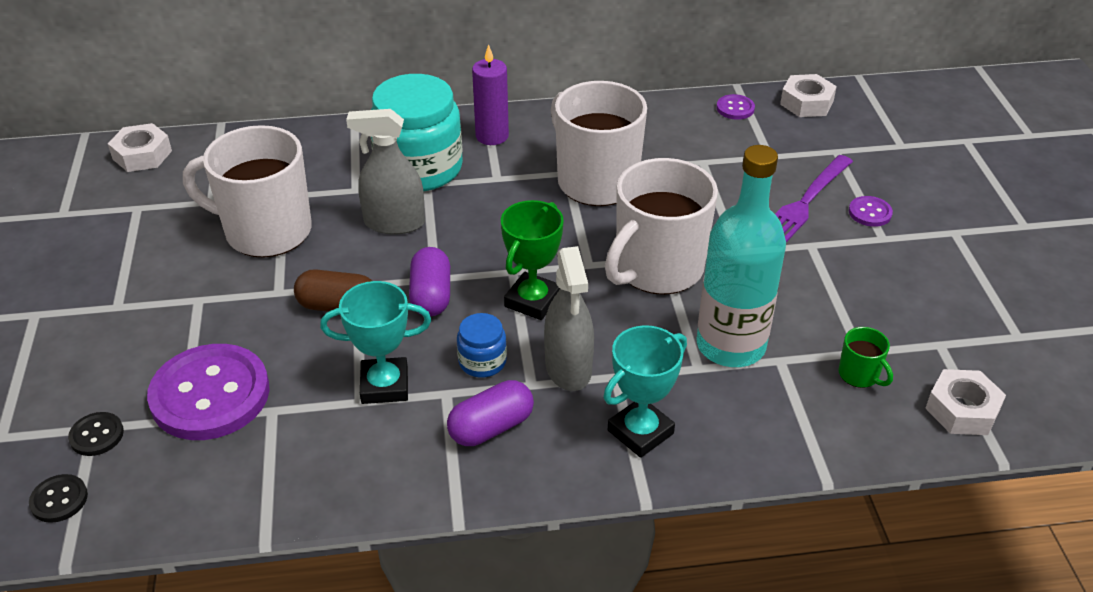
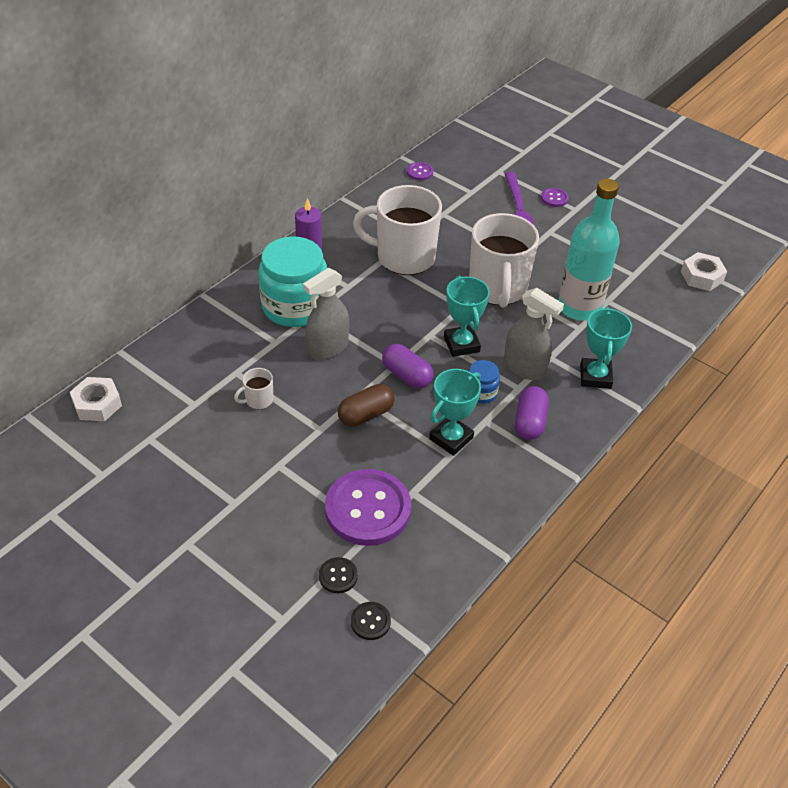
camera: 45 degrees left, 5 degrees up
(266, 231) = (258, 400): white mug -> white mug, size x0.41
(533, 301) = (461, 344): green trophy -> turquoise trophy
(806, 103) = (451, 149): white nut -> none
(859, 375) = (646, 286): green mug -> none

